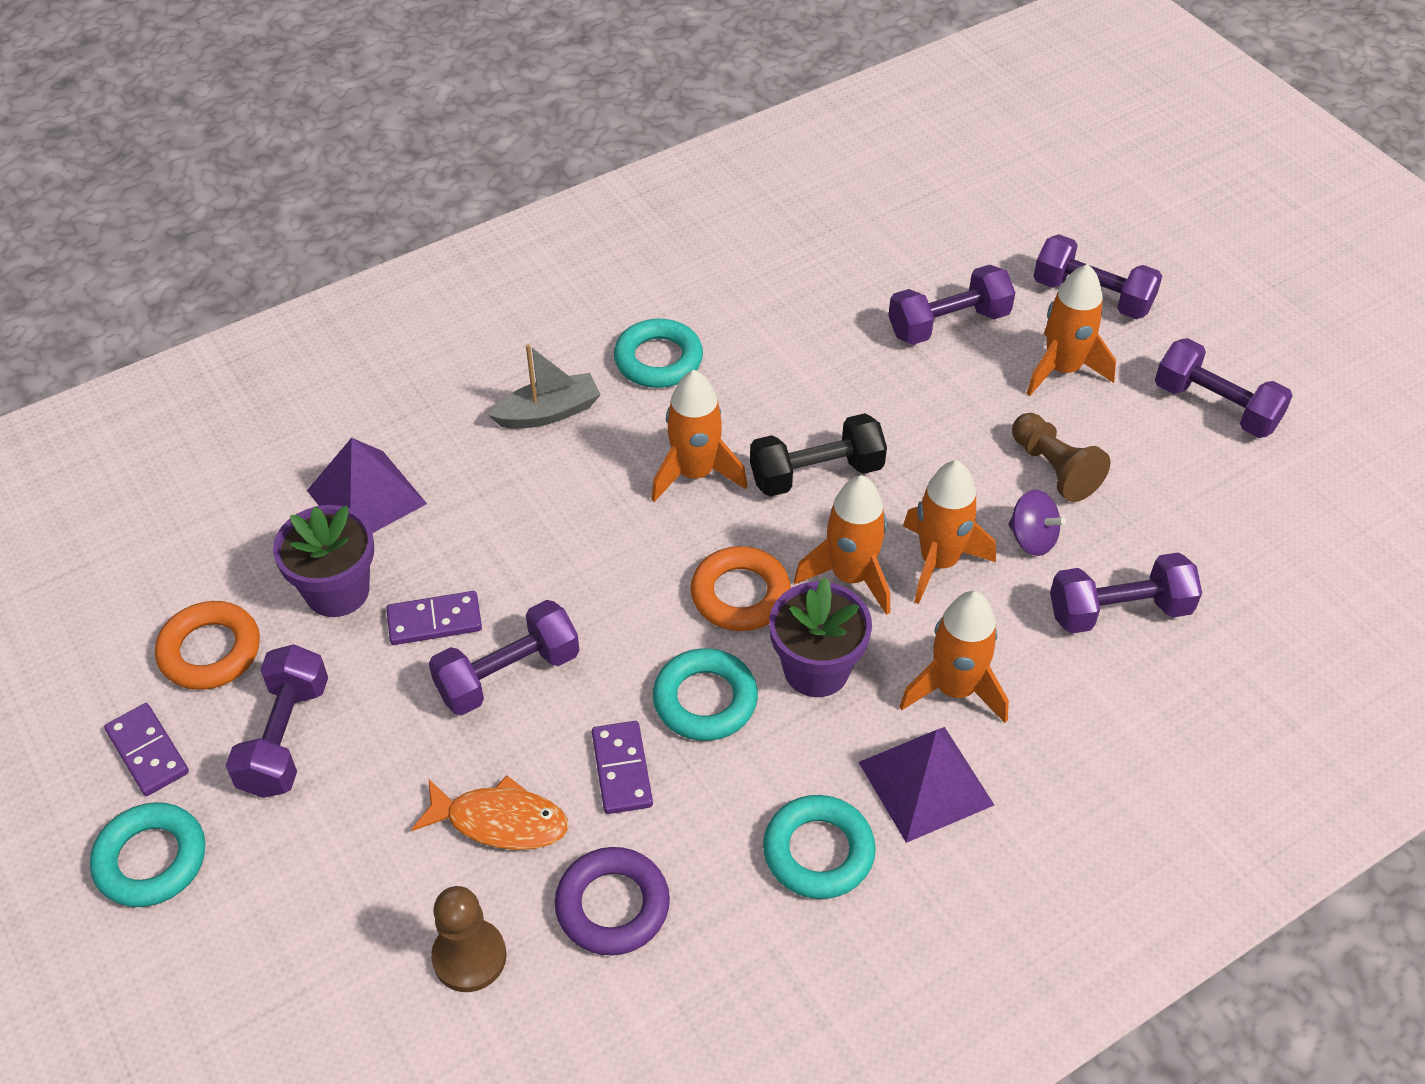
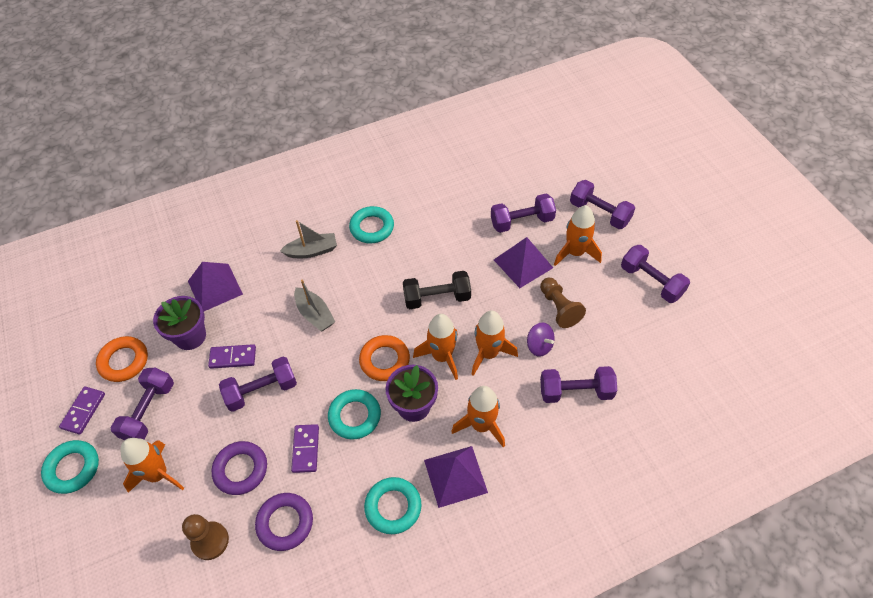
camera: 10 degrees right, 5 degrees up
(148, 752) = (83, 411): purple domino -> purple domino turned 45 degrees clockwise
(500, 821) = (241, 469): orange fish -> purple ring
(582, 526) = (315, 314): none -> grey boat
(695, 473) = (376, 291): orange rocket -> orange rocket (158, 474)
(968, 397) = (523, 263): none -> purple pyramid

